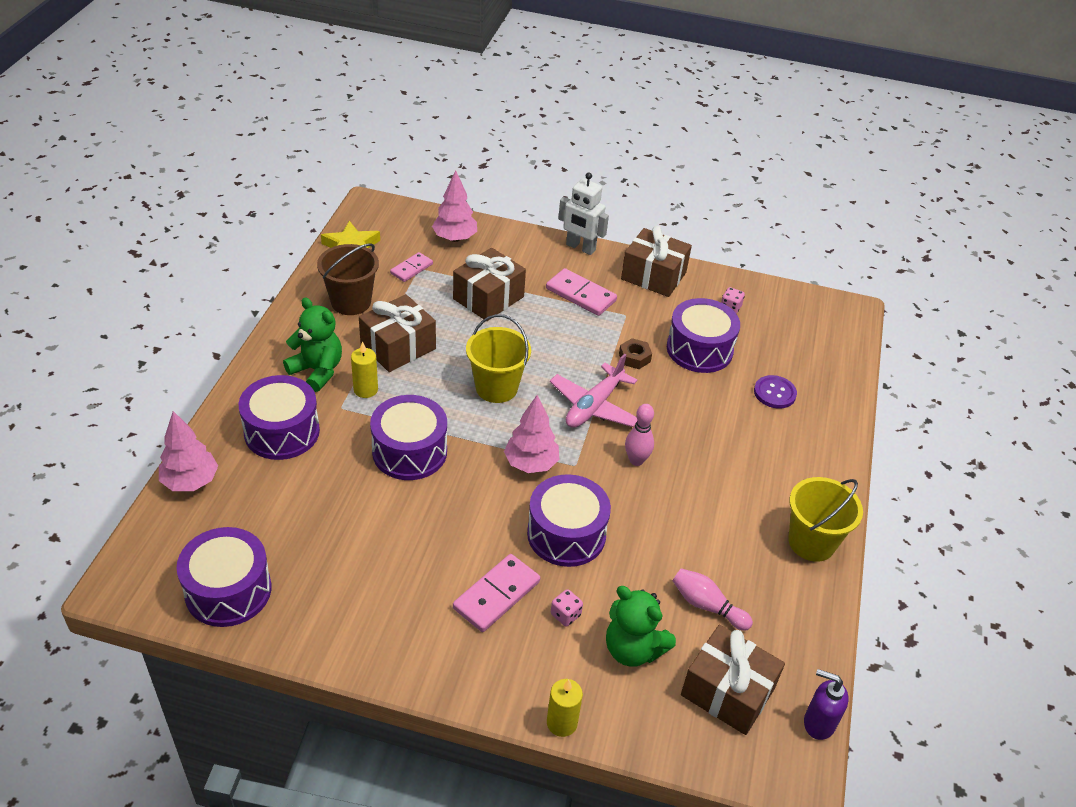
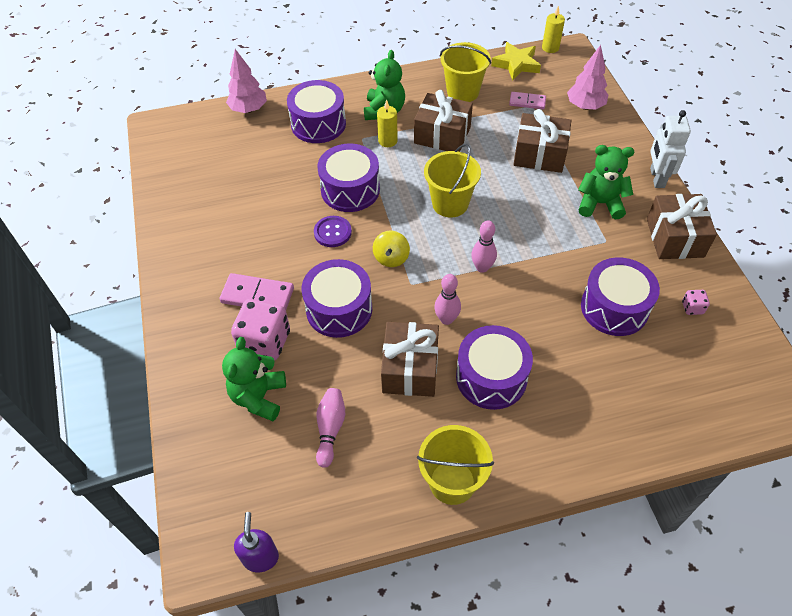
camera: 65 degrees right, 10 degrees up
(228, 590) = (180, 168): purple drum -> purple drum (491, 377)
(351, 302) = (463, 92): brown bucket -> yellow bucket
(531, 463) = (391, 258): pink tree -> yellow spinning top
(562, 723) = (172, 381): yellow candle -> yellow candle (550, 48)
(565, 615) = (265, 342): pink dice -> pink dice, size x2.22
(580, 295) = (600, 203): pink domino -> green teddy bear
(594, 406) = (482, 267): pink plane -> pink bowling pin
(634, 357) = (560, 268): brown nut -> none
(727, 692) = (255, 477): brown gift -> brown gift (410, 369)
(774, 393) = (612, 385): purple button -> purple button (332, 232)

